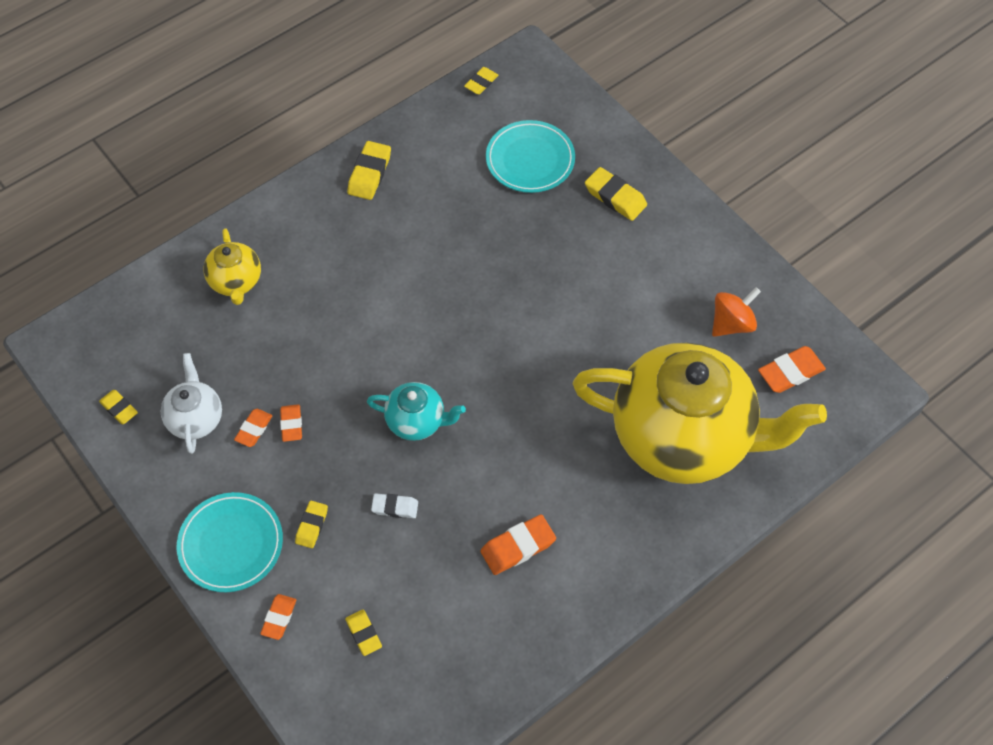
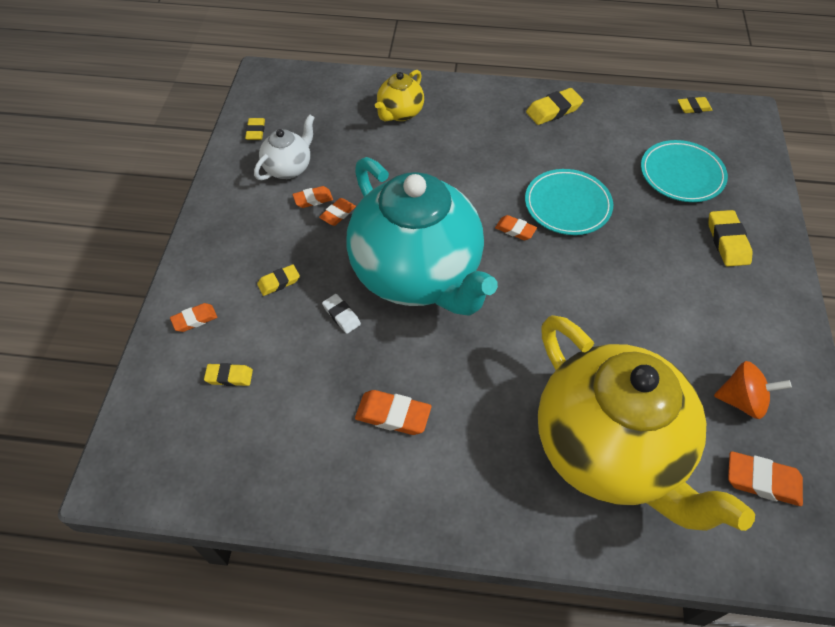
camera: 45 degrees right, 5 degrees down
(231, 544) = (222, 252): turquoise plate -> turquoise plate (567, 205)
(363, 633) = (229, 376): yellow eraser -> yellow eraser turned 75 degrees clockwise
(417, 421) = (418, 275): turquoise teapot -> turquoise teapot, size x2.35
(452, 317) = (515, 230): none -> orange eraser

